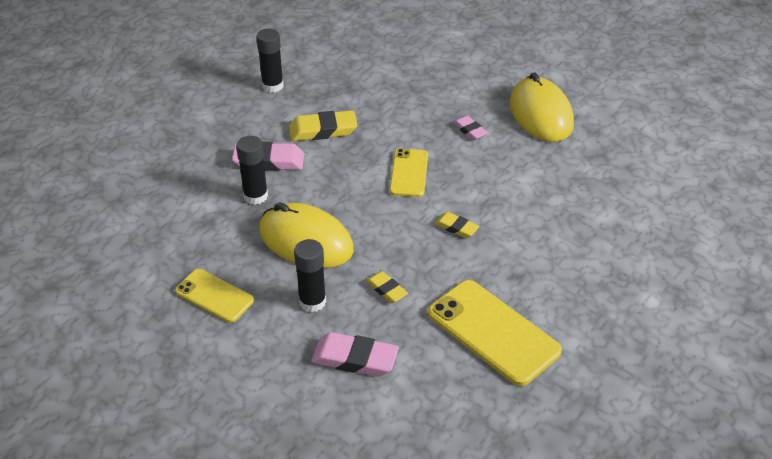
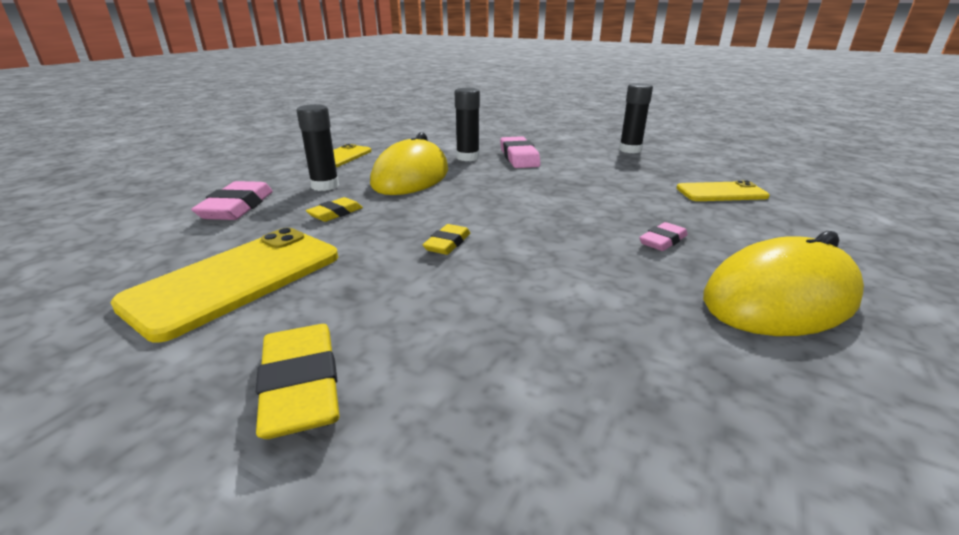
camera: 80 degrees right, 15 degrees down
(323, 130) = (582, 170): yellow eraser -> yellow eraser (301, 386)
(409, 173) = (540, 211): yellow phone -> yellow phone (721, 193)

